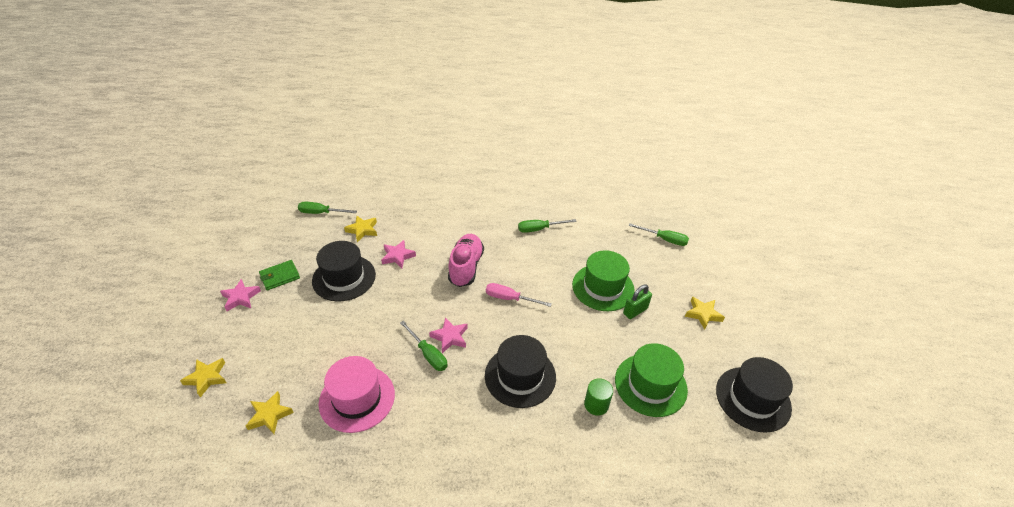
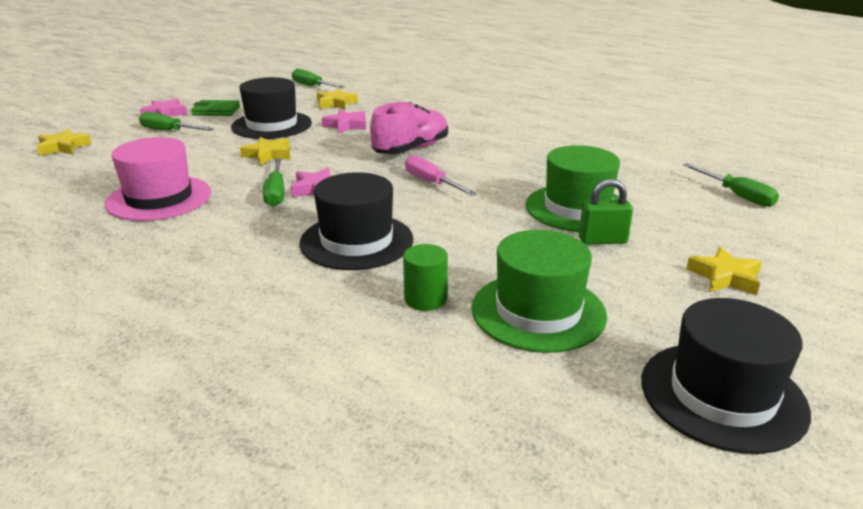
camera: 35 degrees right, 15 degrees down
(269, 415) = (70, 182): yellow star -> yellow star (268, 155)
(539, 229) = (546, 145): green screwdriver -> green screwdriver (169, 131)

